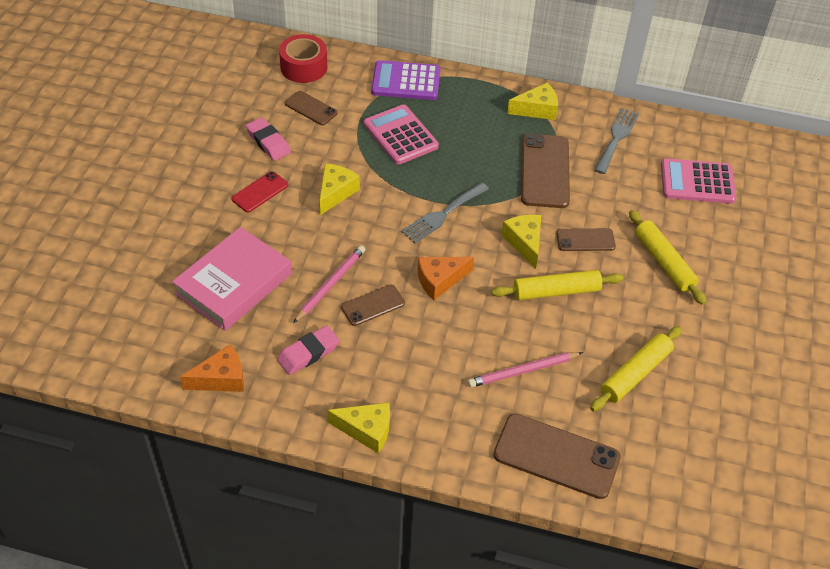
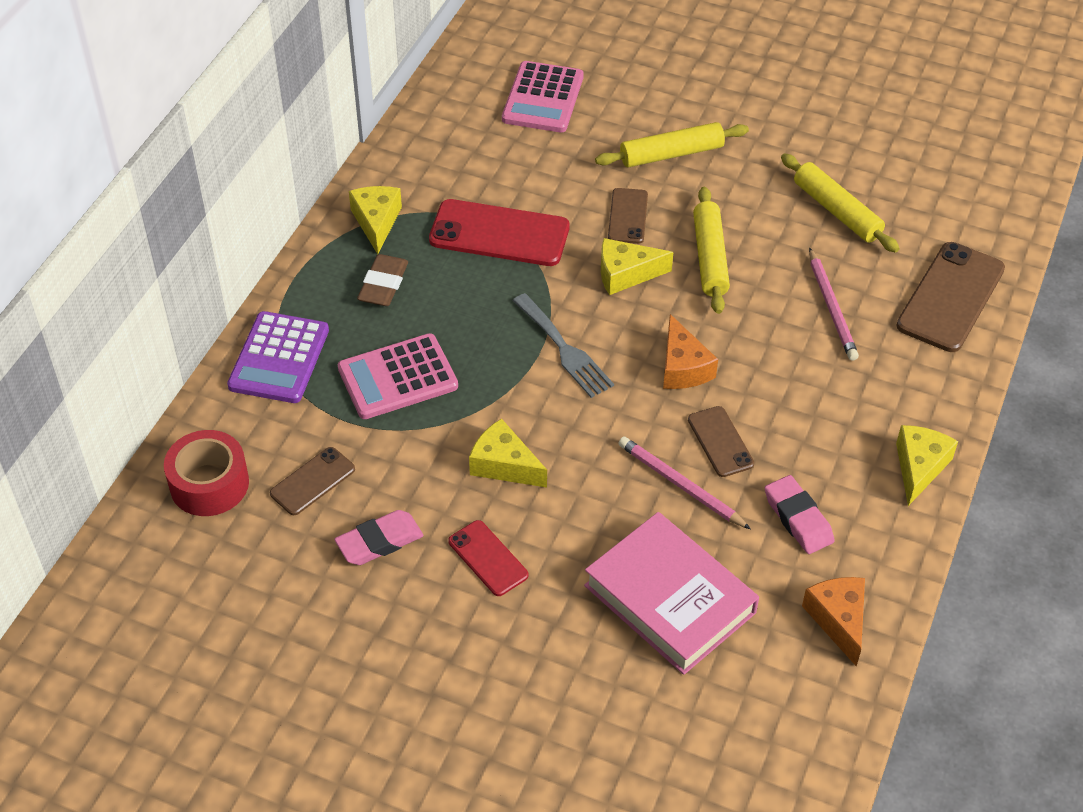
camera: 80 degrees left, 0 degrees up
(480, 119) = (383, 285): none -> brown eraser
(545, 171) = (499, 234): brown phone -> red phone
(616, 138) = (450, 154): grey fork -> none

